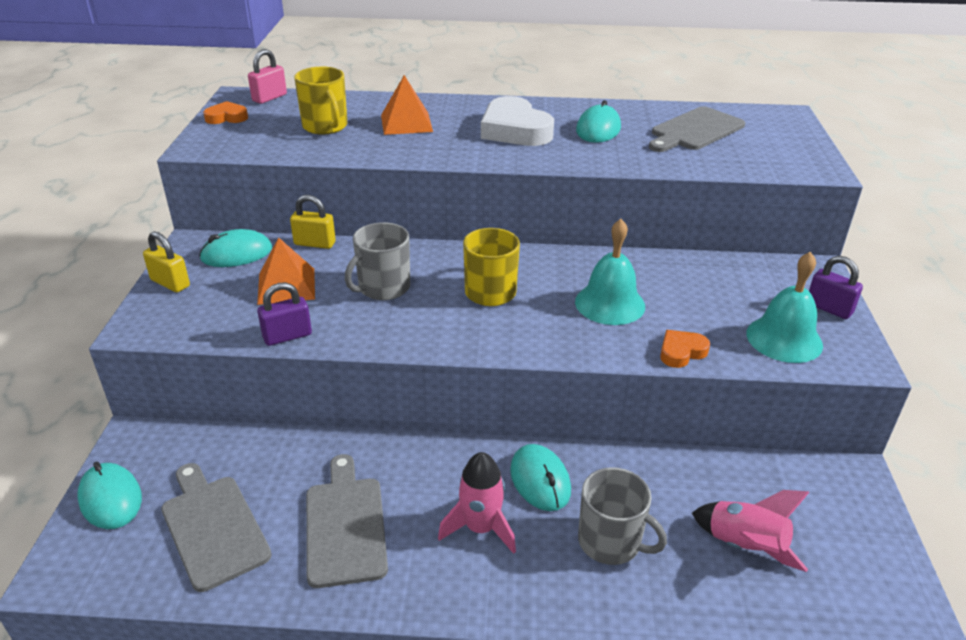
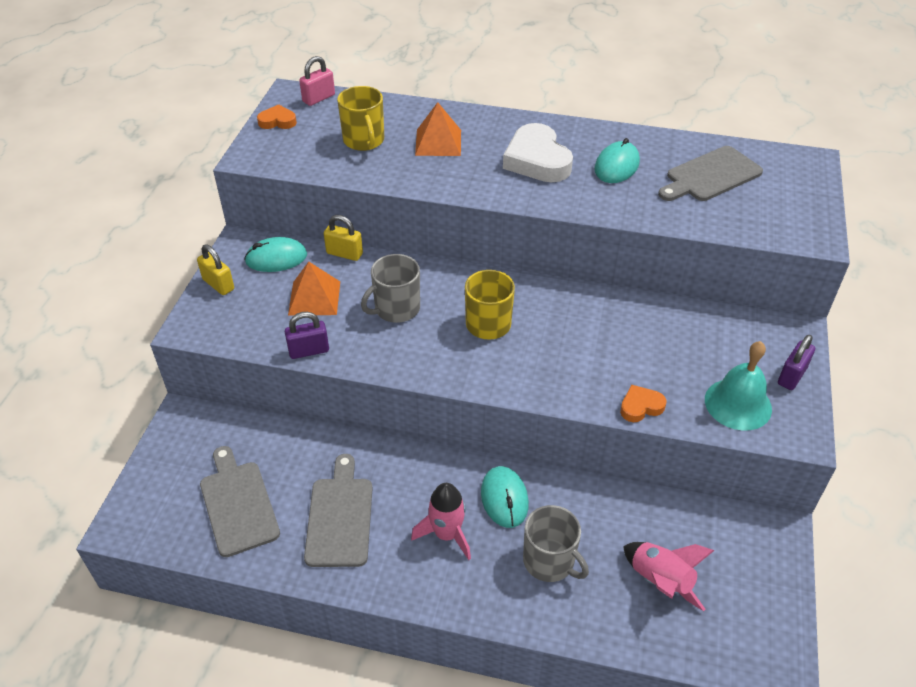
camera: 10 degrees right, 10 degrees up
(110, 499) = (162, 469): turquoise mouse -> none
(610, 303) = (591, 348): turquoise bell -> none
(828, 308) = (791, 376): purple padlock -> purple padlock turned 75 degrees clockwise

